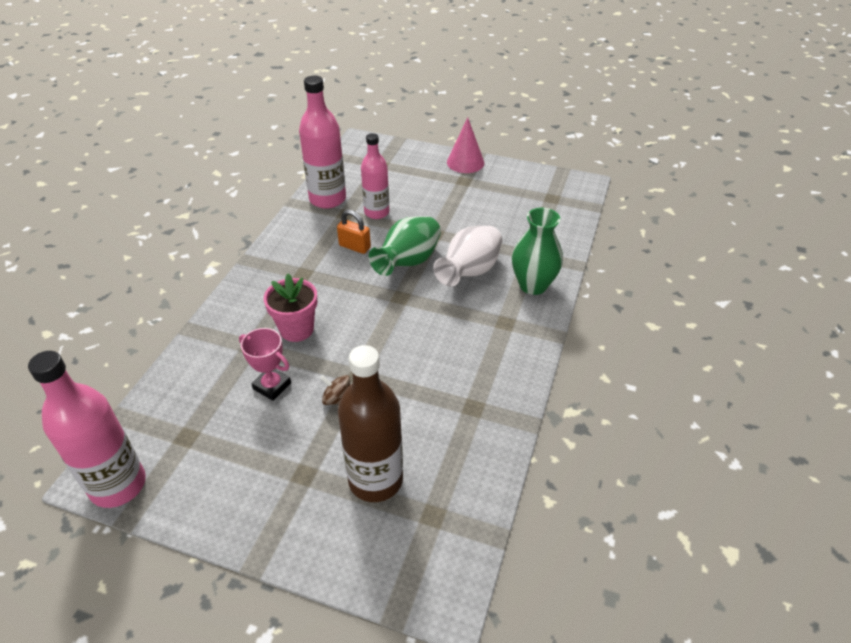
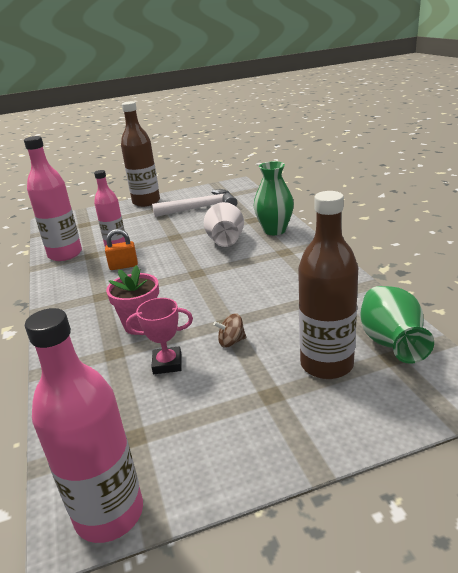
camera: 35 degrees left, 15 degrees down
(408, 262) = (176, 256): green vase -> green vase (391, 343)
(465, 162) = (146, 202): pink cone -> brown bottle
(503, 204) = (200, 208): none -> white hammer

